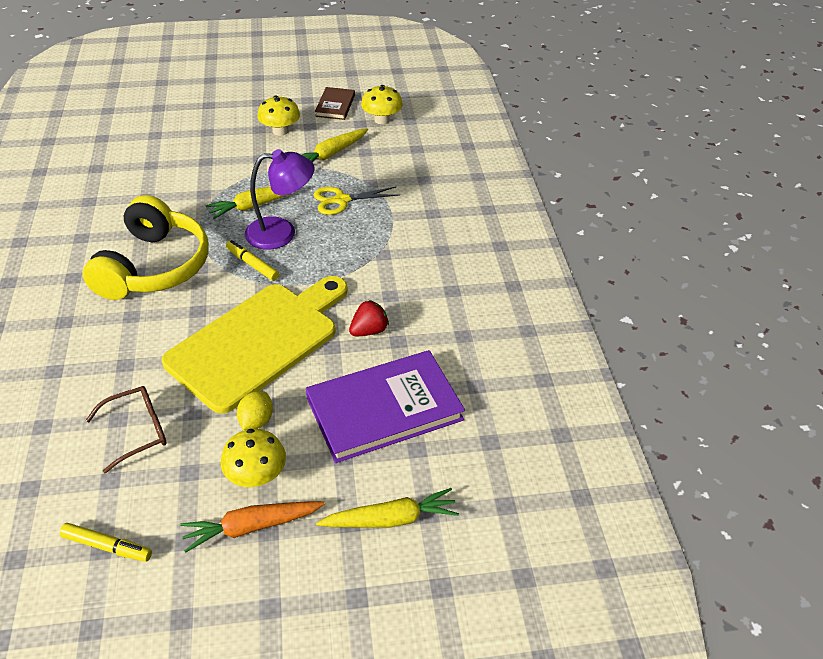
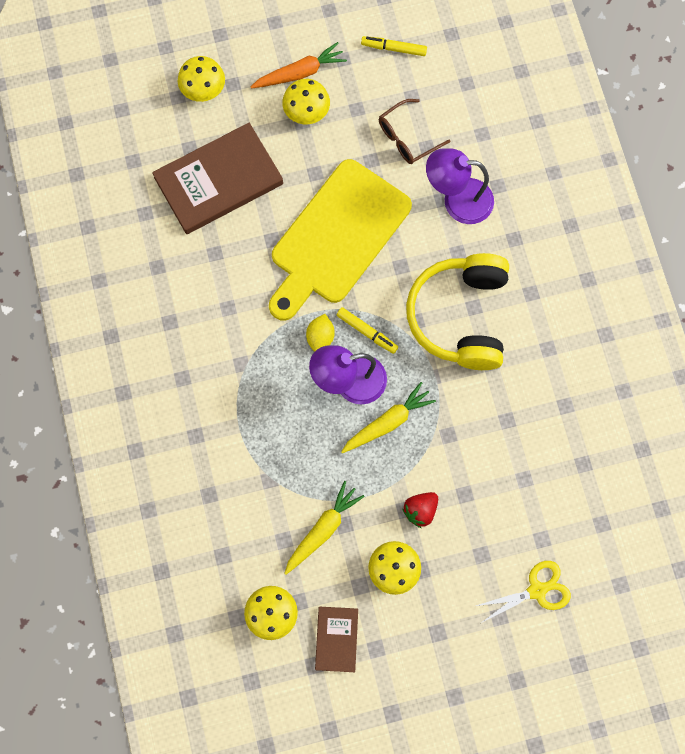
camera: 175 degrees right, 30 degrees up
(108, 361) = (457, 200): none -> purple lamp
(256, 421) = (318, 158): yellow lemon -> yellow lemon (320, 337)
(341, 200) = (296, 444): yellow scissors -> yellow scissors (537, 590)
(369, 331) = (242, 262): red strawberry -> red strawberry (420, 510)
(384, 409) = (218, 181): purple book -> brown book
(391, 519) = (203, 89): yellow carrot -> yellow mushroom

